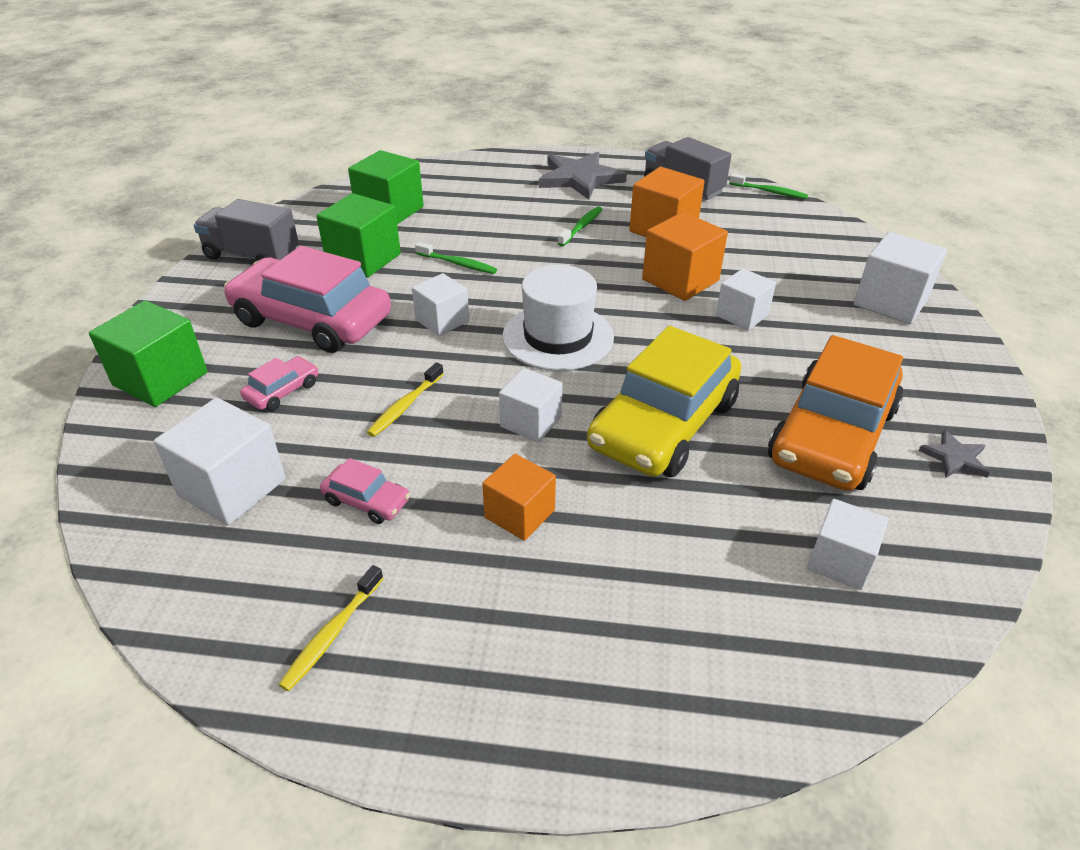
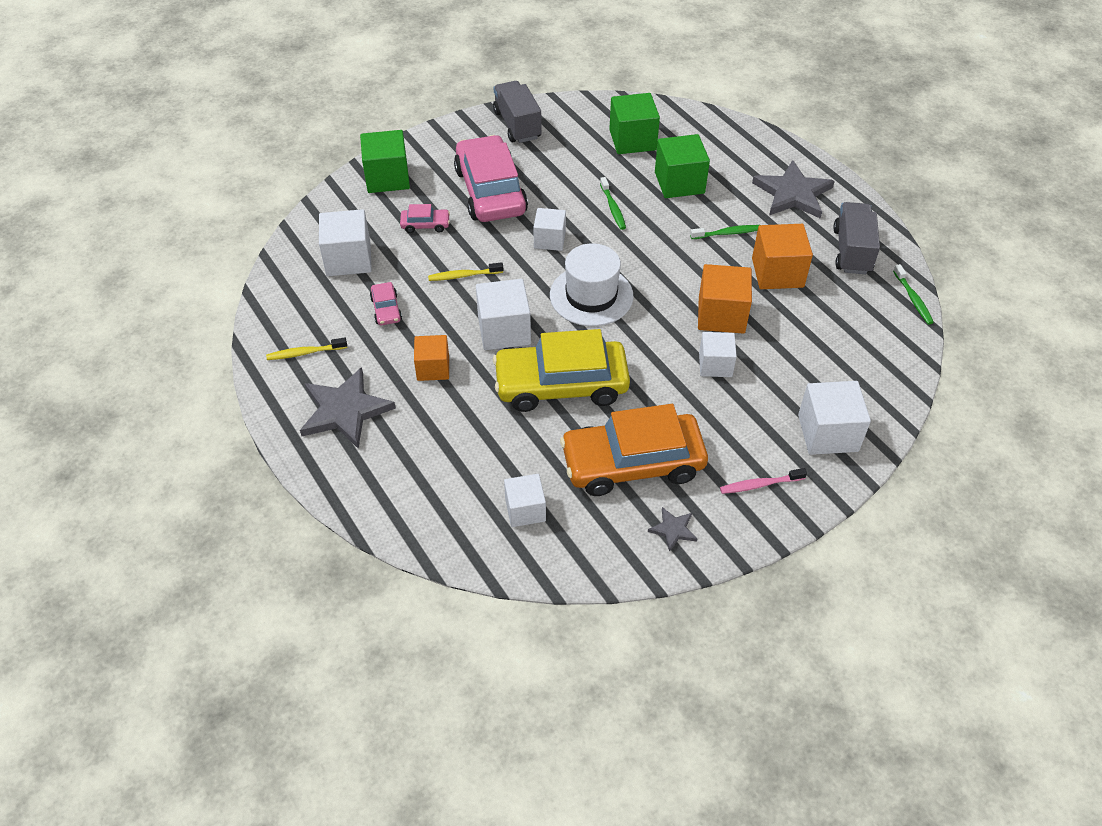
camera: 50 degrees right, 10 degrees up
(363, 259) = (569, 167): green cube -> green cube (679, 183)
(495, 651) = (345, 410): none -> grey star
(531, 422) = (504, 330): white cube -> white cube, size x1.52
(929, 370) = (760, 484): none -> pink toothbrush

